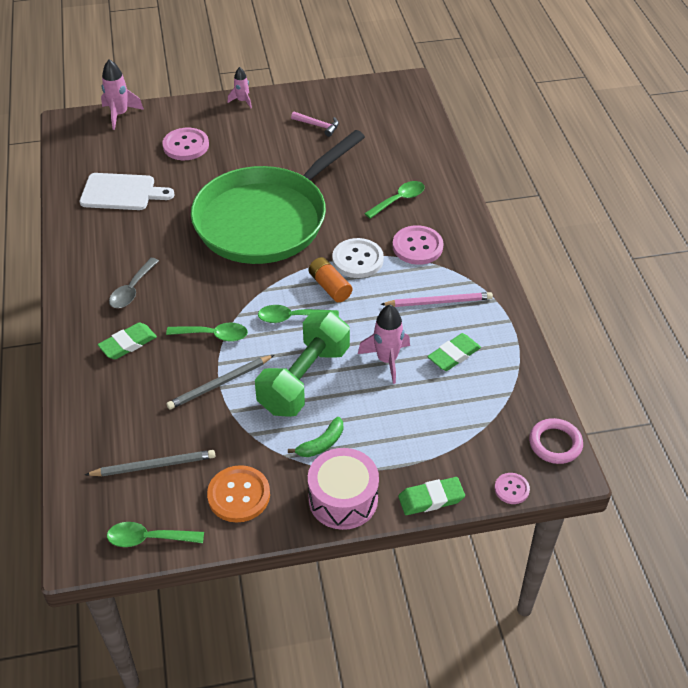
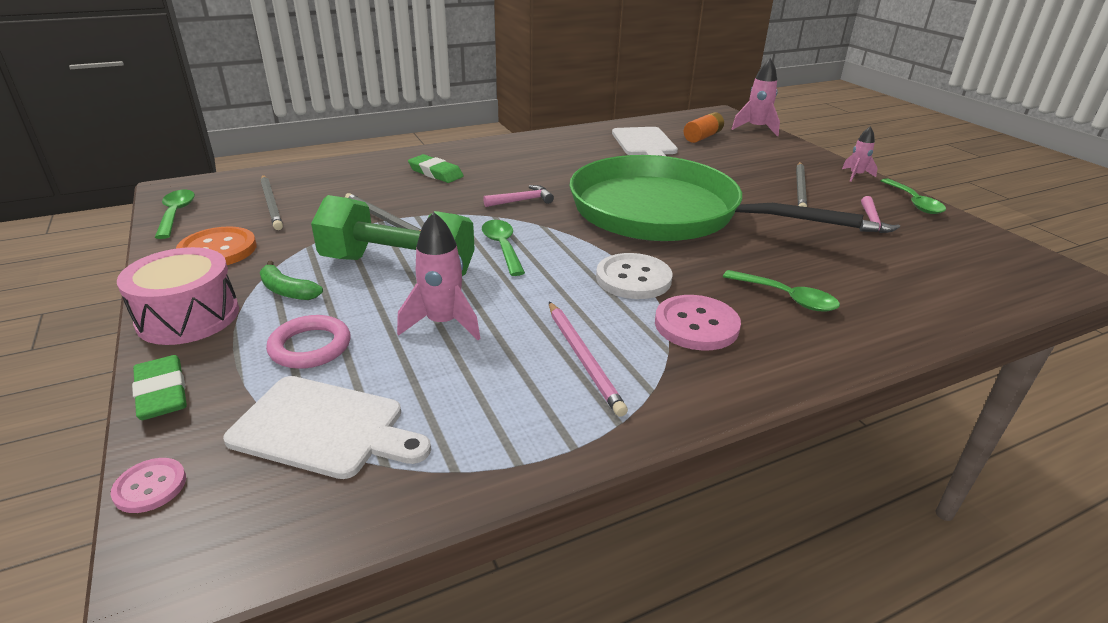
camera: 75 degrees right, 15 degrees down
(132, 290) = (510, 165): grey spoon -> none
(186, 145) = (744, 159): pink button -> none
(213, 335) = (459, 208): green spoon -> green spoon (914, 202)
(214, 294) = (522, 201): none -> pink hammer
(253, 137) = (800, 188): none -> grey pencil
(330, 287) = (569, 265): orange battery -> orange battery (702, 137)
(454, 355) = (467, 386): green eraser -> none
(478, 418) = (324, 428): none -> white cutting board
(555, 443) = (250, 545): pink ring -> pink ring (310, 346)

